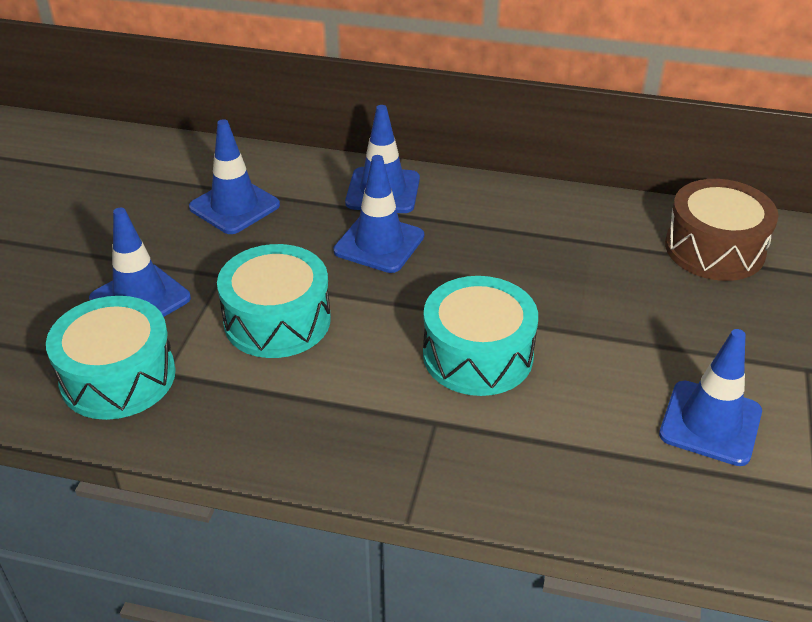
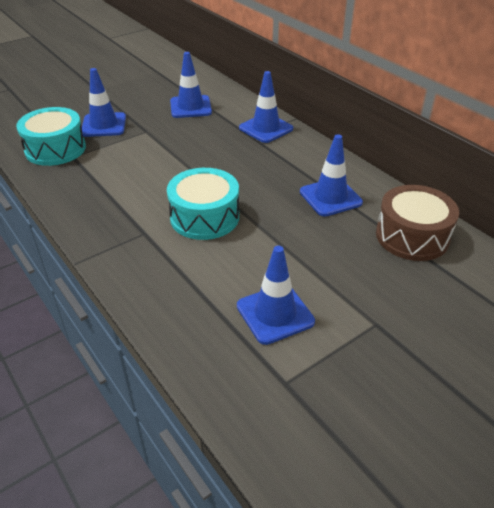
camera: 40 degrees right, 0 degrees up
(277, 320) = (141, 158): turquoise drum -> none
(379, 243) = (230, 149): blue traffic cone -> blue traffic cone (330, 197)

